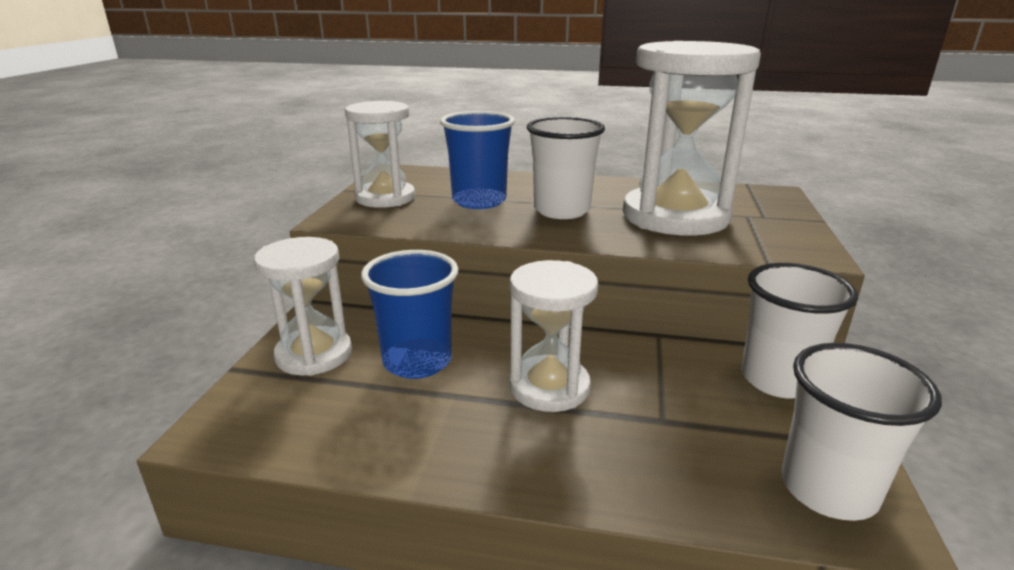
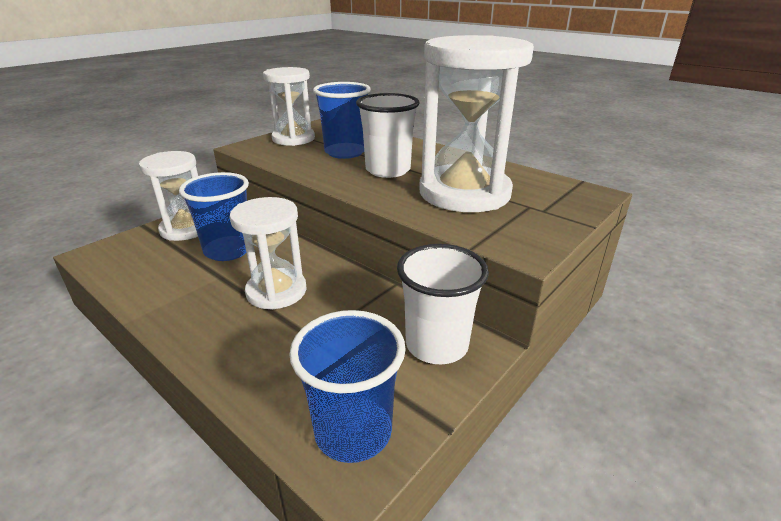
camera: 30 degrees right, 5 degrees up
(828, 489) = (353, 432): white cup -> blue cup

